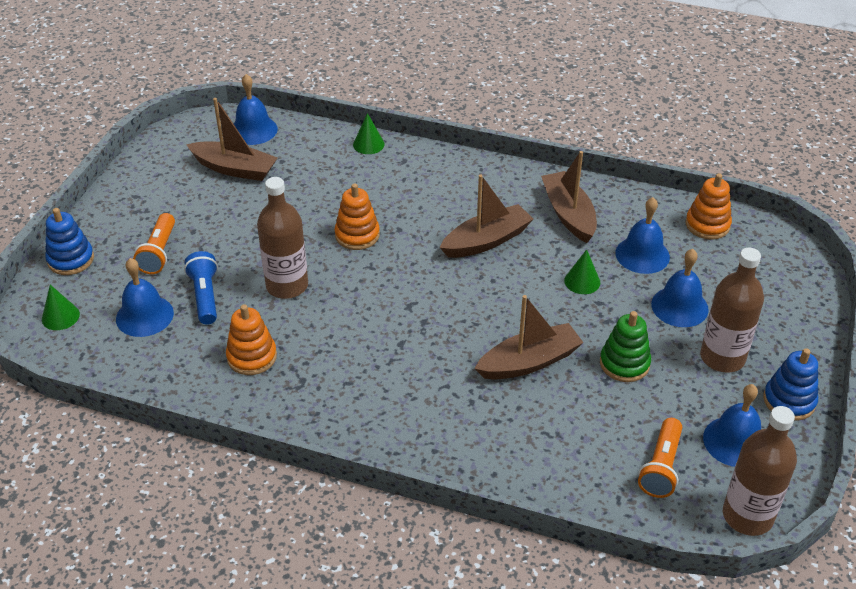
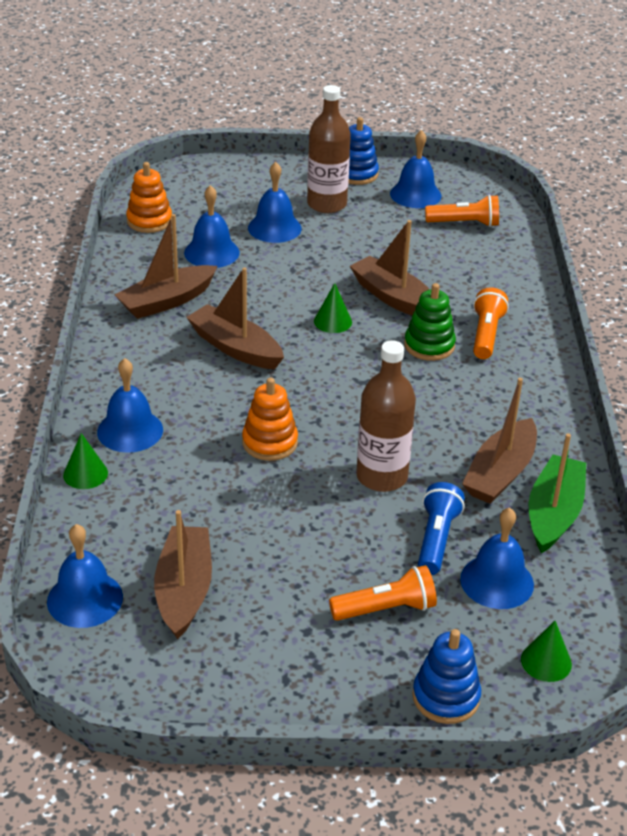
camera: 110 degrees left, 5 degrees down
(189, 374) = (553, 513): none -> green boat
(205, 296) = (436, 539): blue flashlight -> blue flashlight turned 135 degrees clockwise
(252, 357) = (500, 473): orange stacking toy -> brown boat
(405, 170) = (130, 430): none -> blue bell
(444, 413) = (486, 335): none -> orange flashlight
(582, 281) = (268, 282): green cone -> green cone (332, 321)
(624, 363) = (363, 249): green stacking toy -> green stacking toy (429, 345)
(747, 516) = (483, 186): brown bottle -> none

